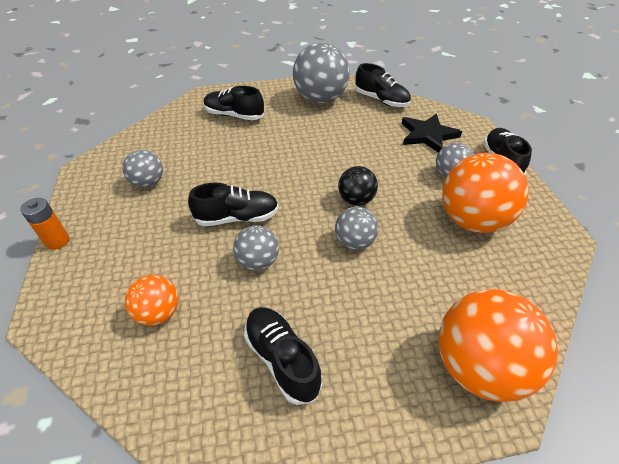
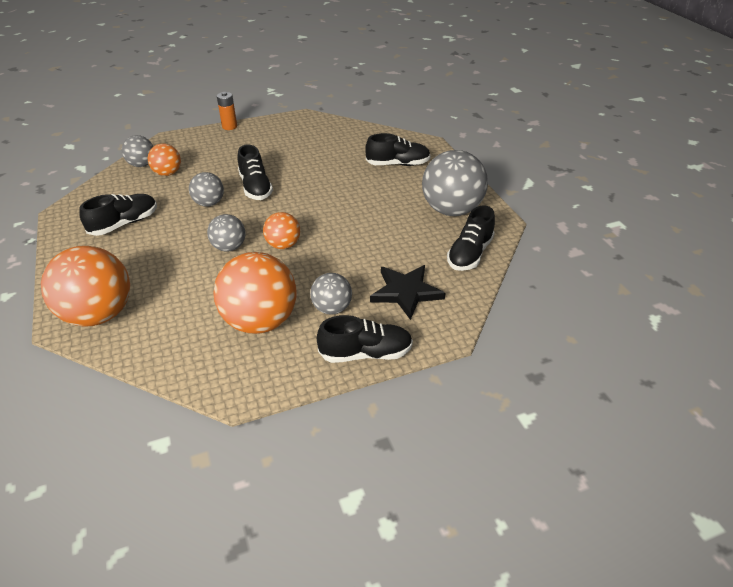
camera: 80 degrees right, 5 degrees down
(148, 183) = (291, 143): grey ball -> grey ball (142, 164)
(234, 115) = (398, 164): black shoe -> black shoe turned 75 degrees clockwise
(356, 200) = (283, 245): black ball -> orange ball

